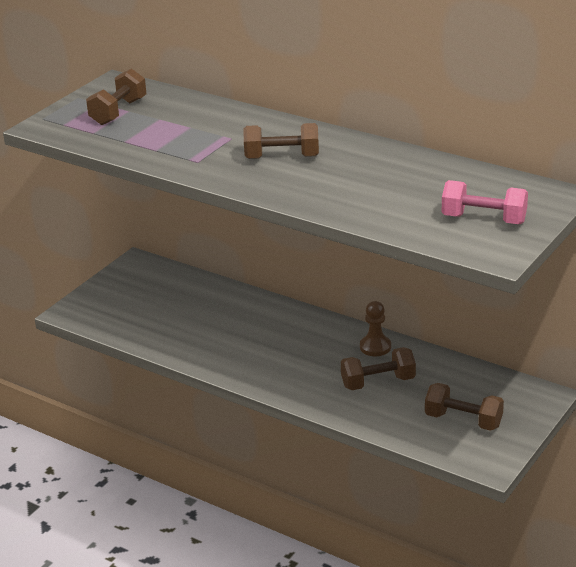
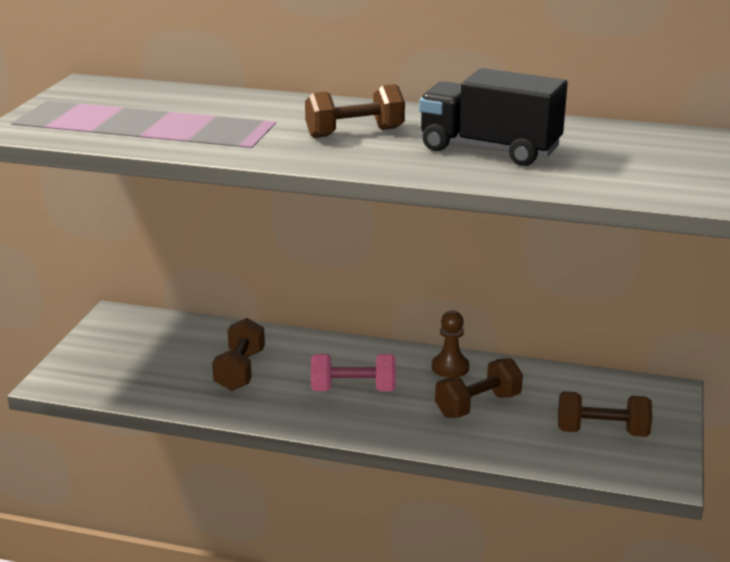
camera: 20 degrees left, 5 degrees down
(118, 112) = (110, 109): brown dumbbell -> brown dumbbell (240, 370)
(372, 186) = (489, 149): none -> black truck
(484, 219) = (652, 167): pink dumbbell -> pink dumbbell (353, 390)

